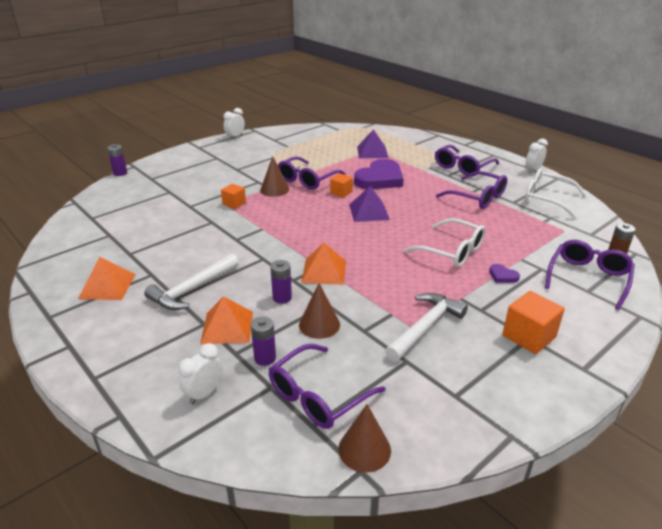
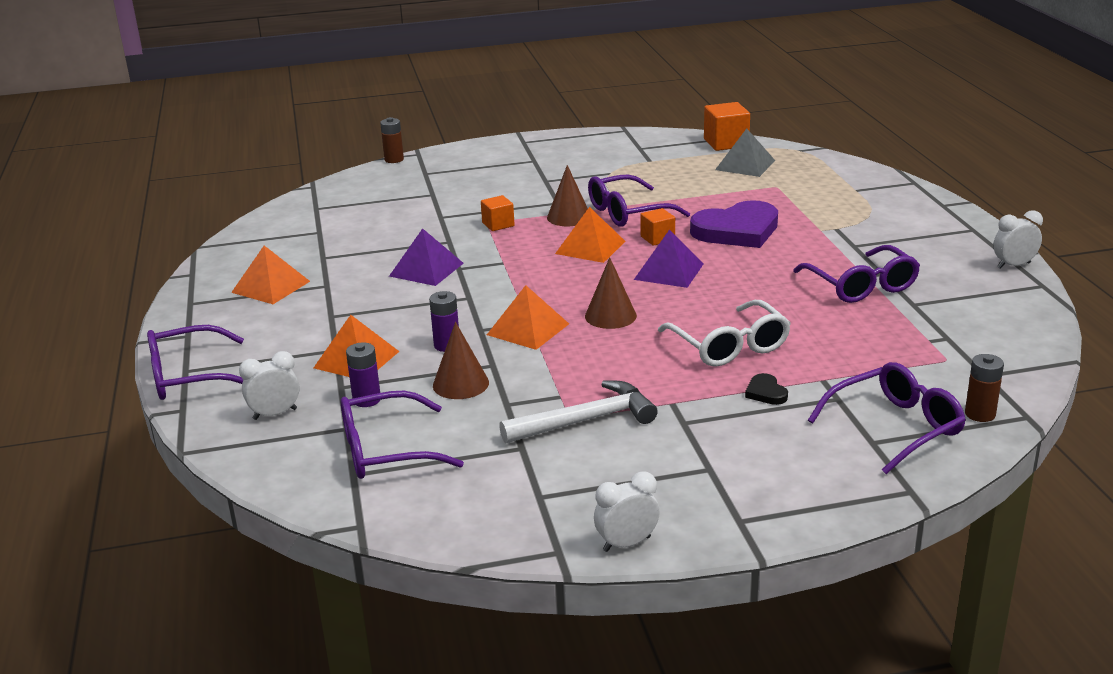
camera: 30 degrees right, 5 degrees down
(120, 173) = (394, 159): purple battery -> brown battery
(192, 289) = (356, 311): white hammer -> none
(235, 137) = (587, 135): white clock -> white clock (626, 544)
(307, 206) = (590, 247): none -> orange pyramid
(343, 140) = (745, 165): none -> grey pyramid
(364, 449) = (383, 510): brown cone -> brown cone (610, 316)
(372, 152) = (770, 190): purple pyramid -> purple pyramid (426, 269)
(462, 167) = (893, 238): purple glasses -> purple glasses (189, 377)
(502, 276) = (766, 392): purple heart -> black heart
(529, 336) = (710, 467): orange cube -> orange cube (726, 143)
(546, 199) = (977, 311): white glasses -> none

